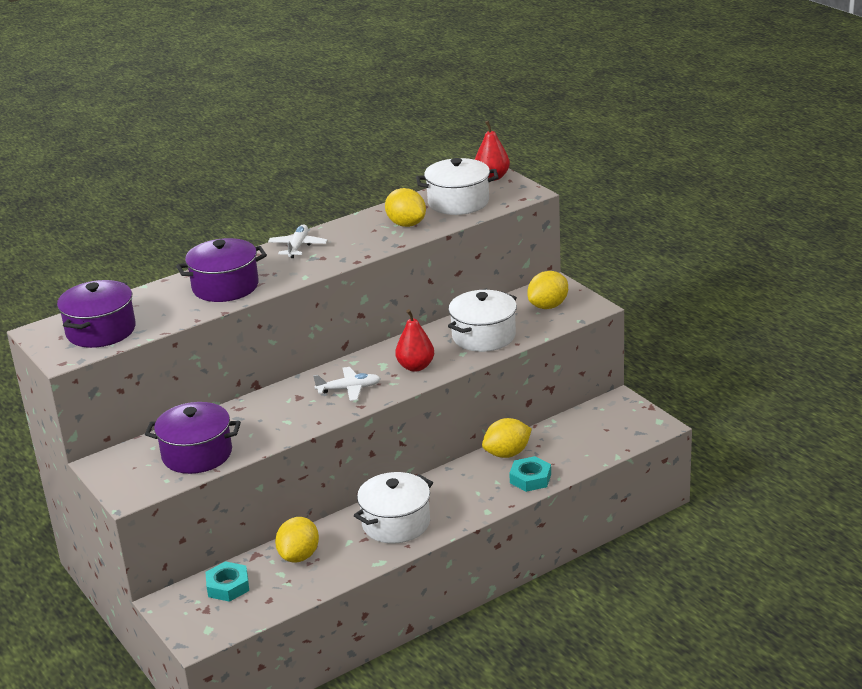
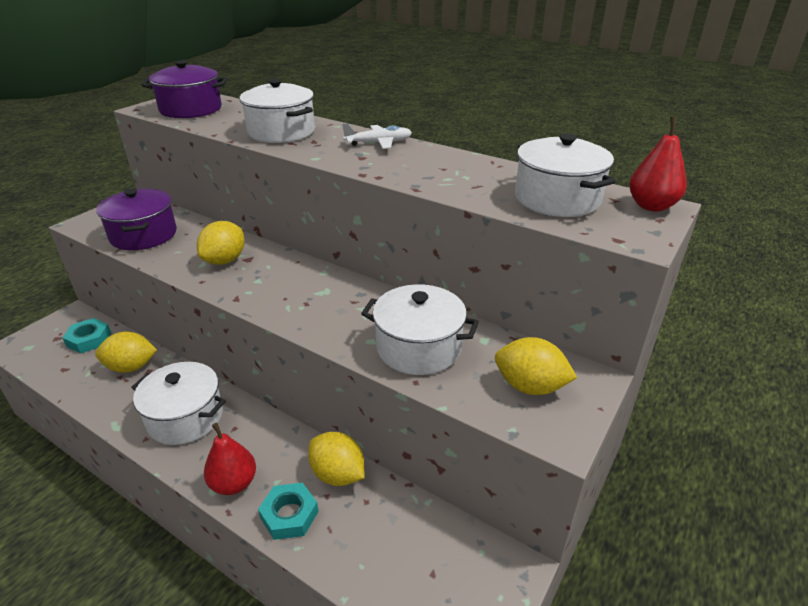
camera: 65 degrees right, 5 degrees up
(225, 287) = (281, 132): purple pot -> white pot
(349, 389) = (268, 283): white plane -> none
(406, 224) = (470, 181): yellow lemon -> yellow lemon (225, 260)
(415, 367) = (327, 313): red pear -> red pear (234, 483)

